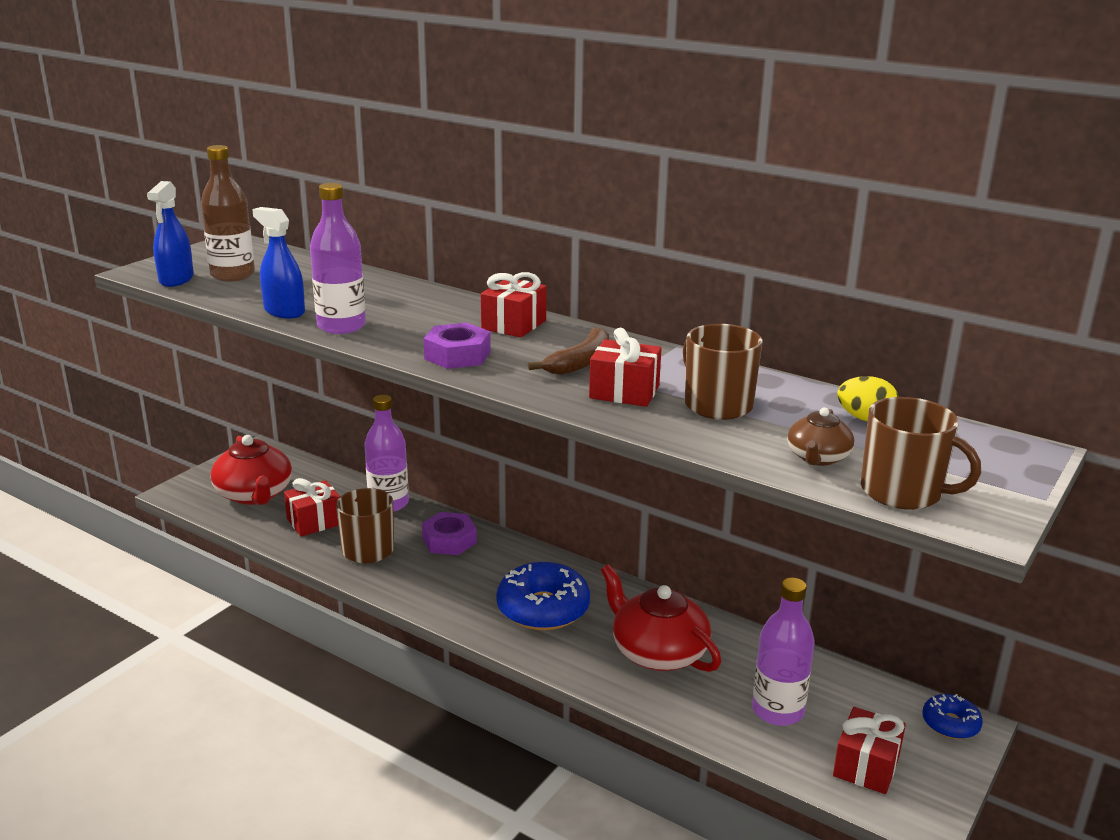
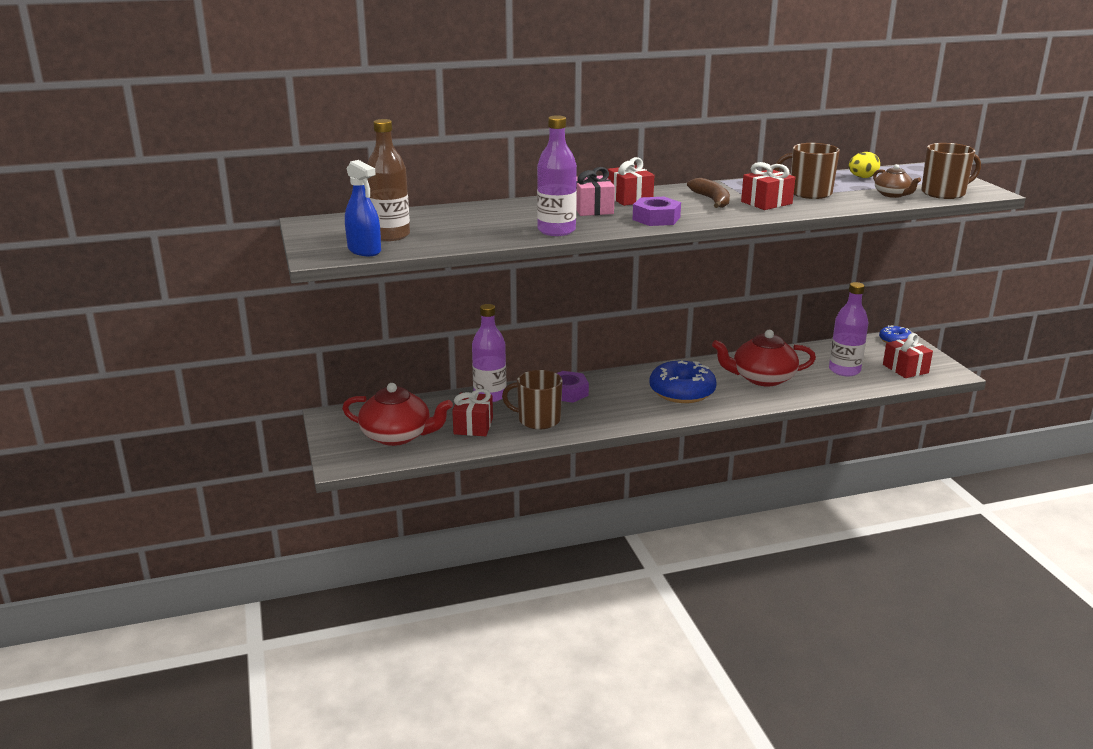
camera: 50 degrees left, 0 degrees up
(284, 311) = (499, 237): blue spray bottle -> none
(444, 320) = (592, 209): none -> pink gift

